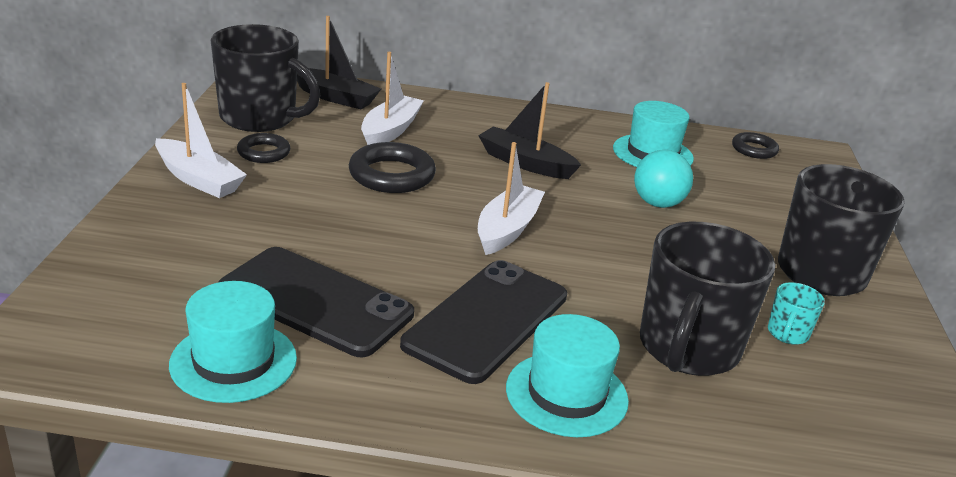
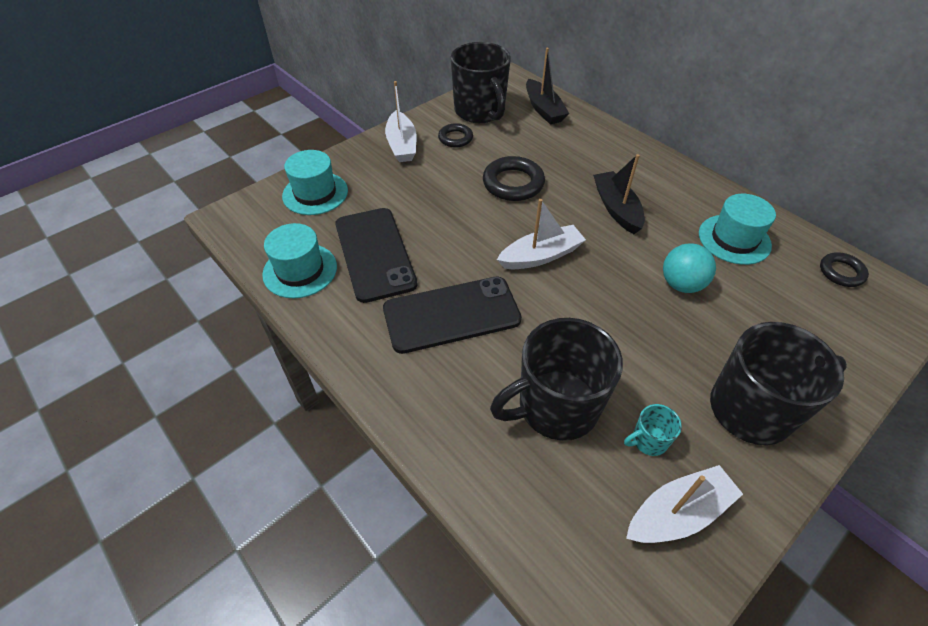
camera: 45 degrees right, 20 degrees up
(390, 130) = (550, 148): white boat -> white boat (678, 513)
(566, 394) = (439, 390): turquoise hat -> turquoise hat (315, 193)

